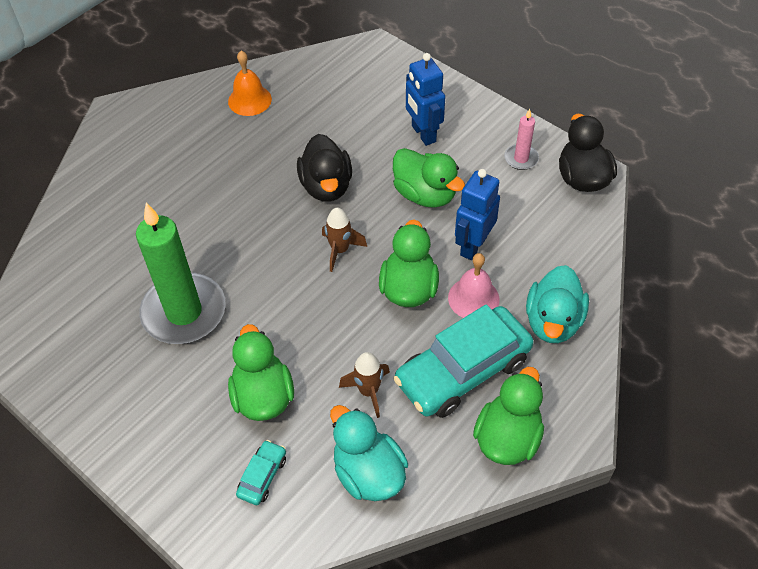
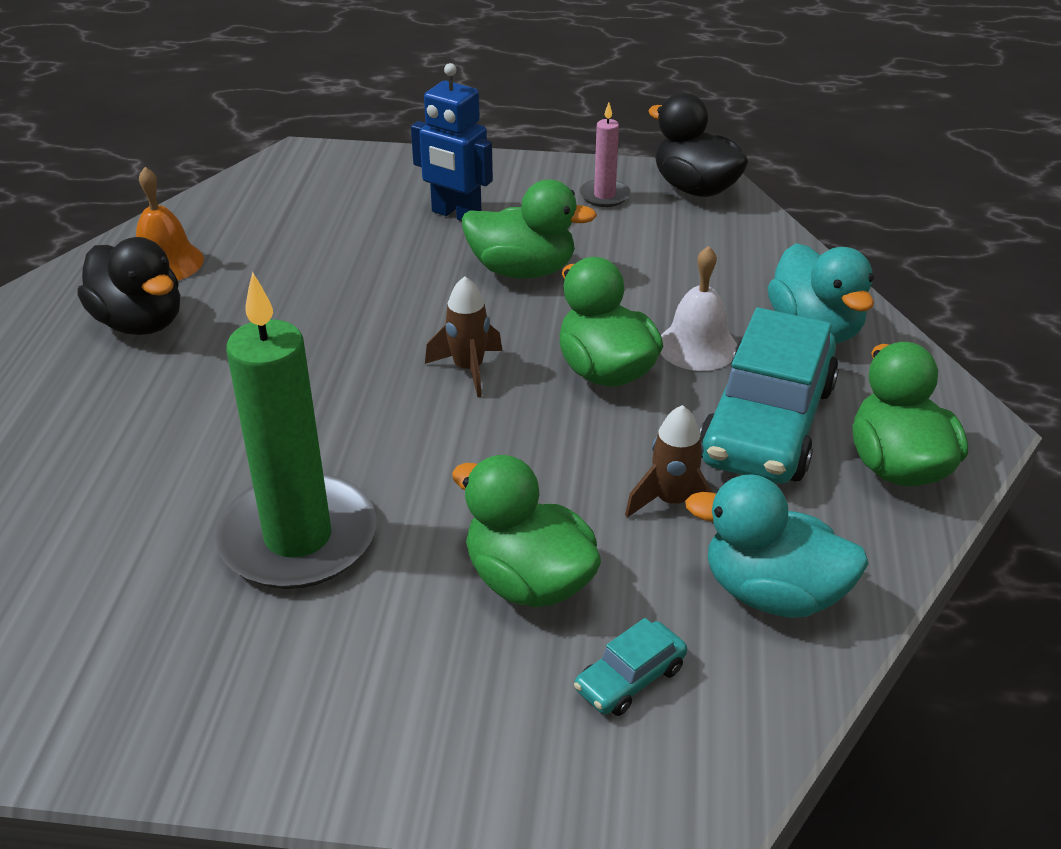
camera: 35 degrees left, 15 degrees down
(262, 476) = (630, 678): turquoise car -> turquoise car turned 120 degrees counterclockwise
(326, 186) = (377, 311): black duck -> black duck (140, 322)
(473, 246) = (639, 296): blue robot -> none
(473, 298) = (697, 346): pink bell -> white bell

